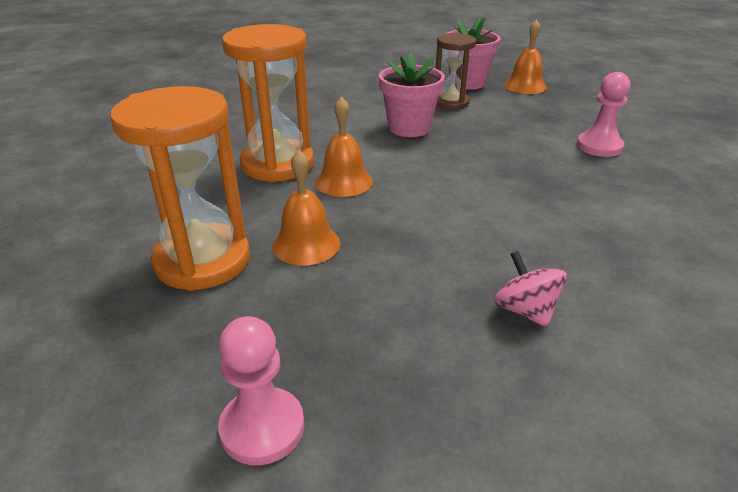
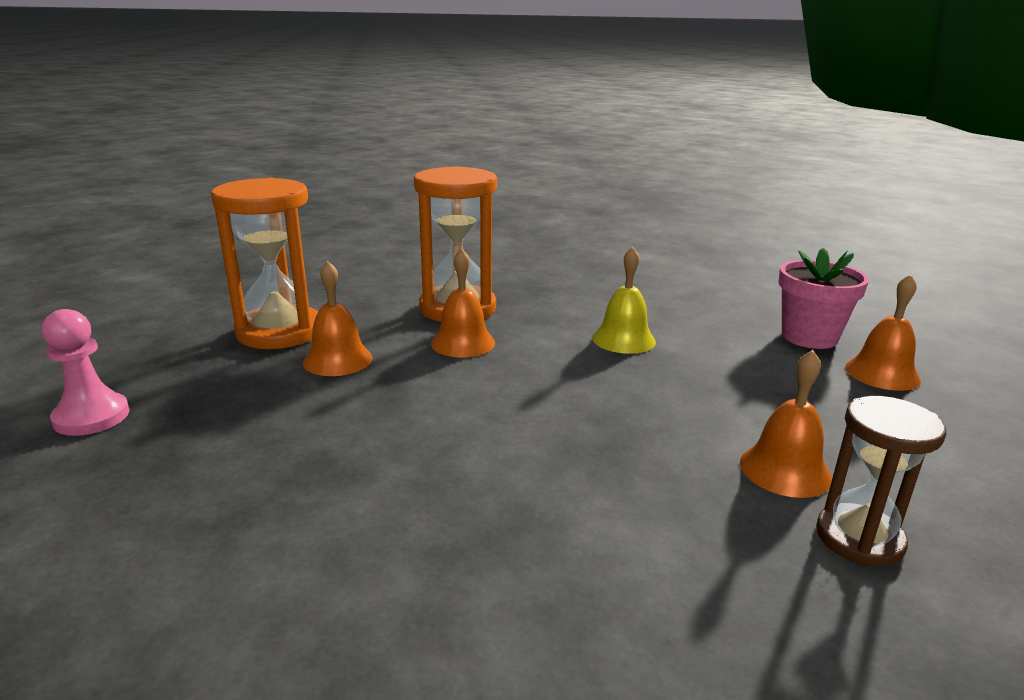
camera: 55 degrees right, 10 degrees down
(409, 128) = (623, 339): pink flower pot -> yellow bell
(450, 103) = (730, 343): brown hourglass -> brown hourglass (859, 538)
(525, 310) = (314, 497): pink spinning top -> none
(599, 146) = (785, 470): pink pawn -> orange bell

